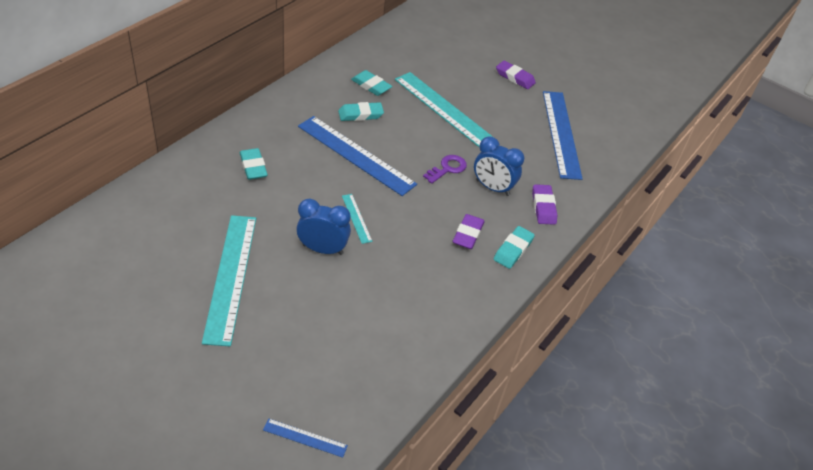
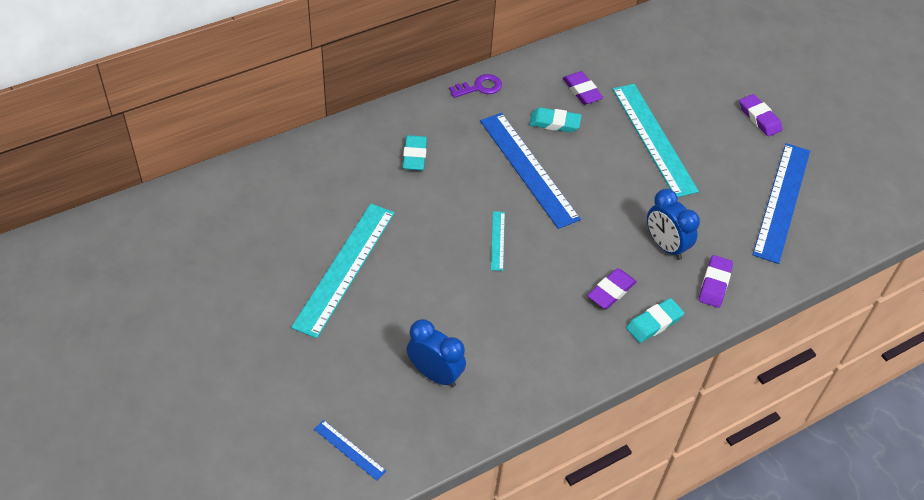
camera: 25 degrees right, 5 degrees up
(323, 249) = (448, 265): blue clock -> blue clock (435, 374)
(371, 86) = (582, 91): turquoise eraser -> purple eraser
(447, 168) = (624, 210): purple key -> purple key (479, 87)

